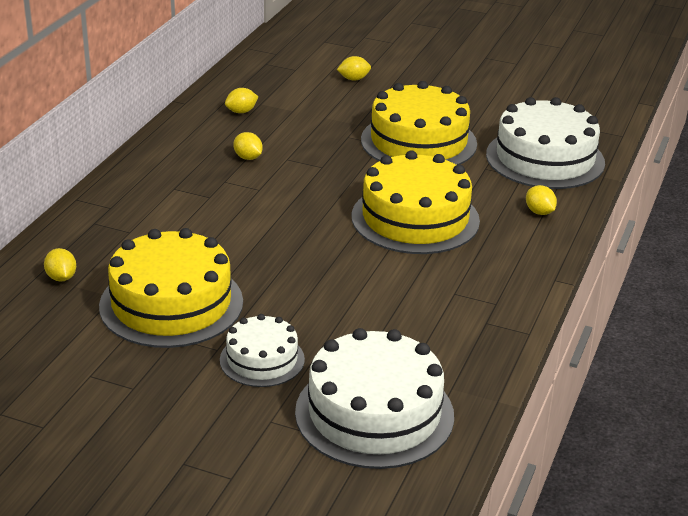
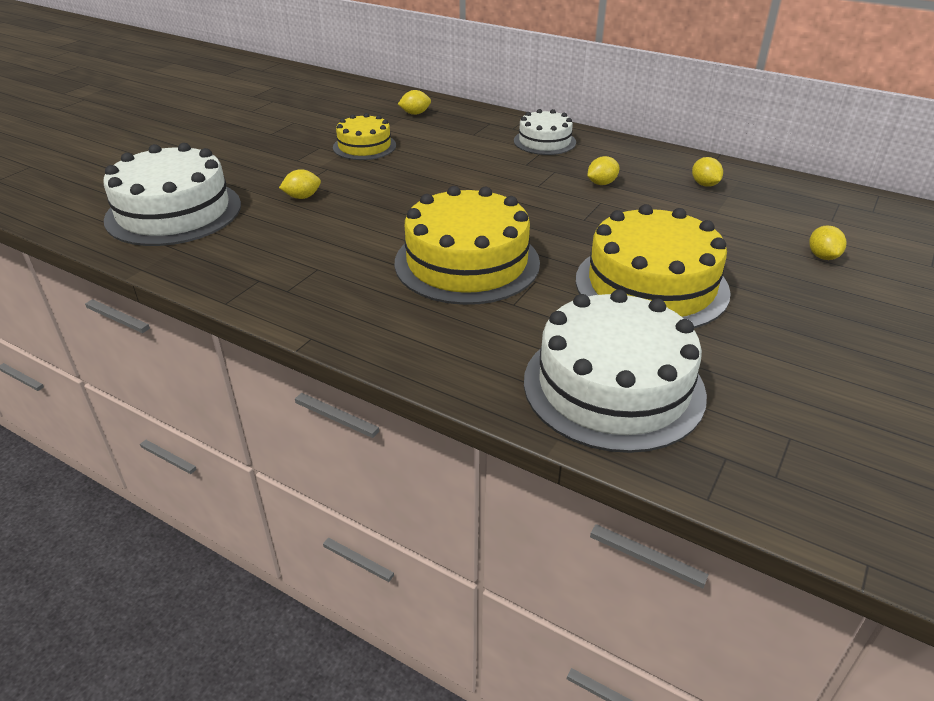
camera: 100 degrees right, 5 degrees up
(171, 303) = (364, 146): yellow cake -> yellow cake, size x0.56
(262, 359) = (272, 174): white cake -> white cake (544, 141)
(539, 212) = (463, 353): yellow lemon -> yellow lemon (302, 197)

